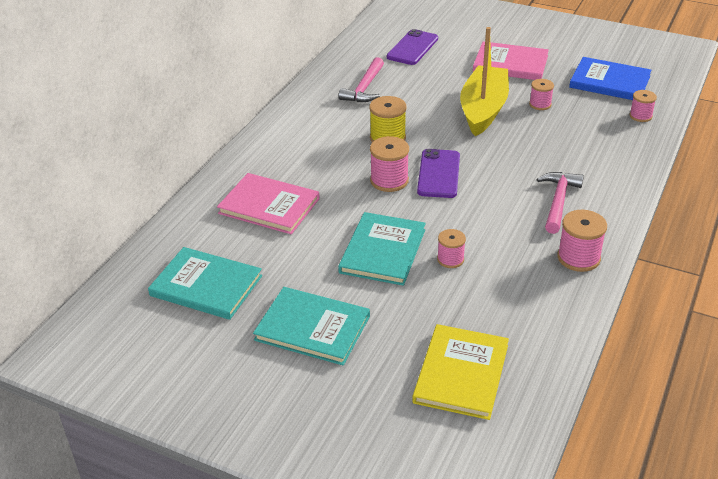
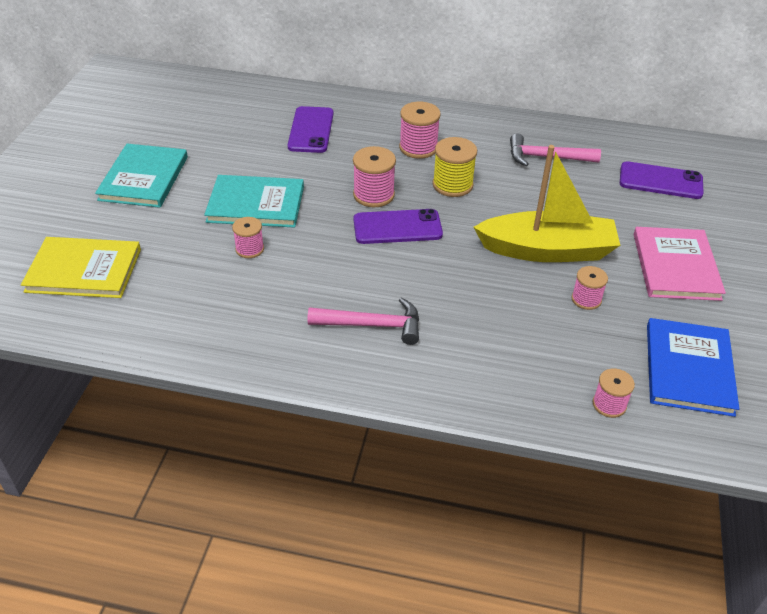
camera: 75 degrees right, 5 degrees up
(206, 286) = (194, 117): turquoise book -> none
(269, 206) = (311, 130): pink book -> purple phone
(578, 258) = (267, 346): pink spool -> pink spool (418, 147)

